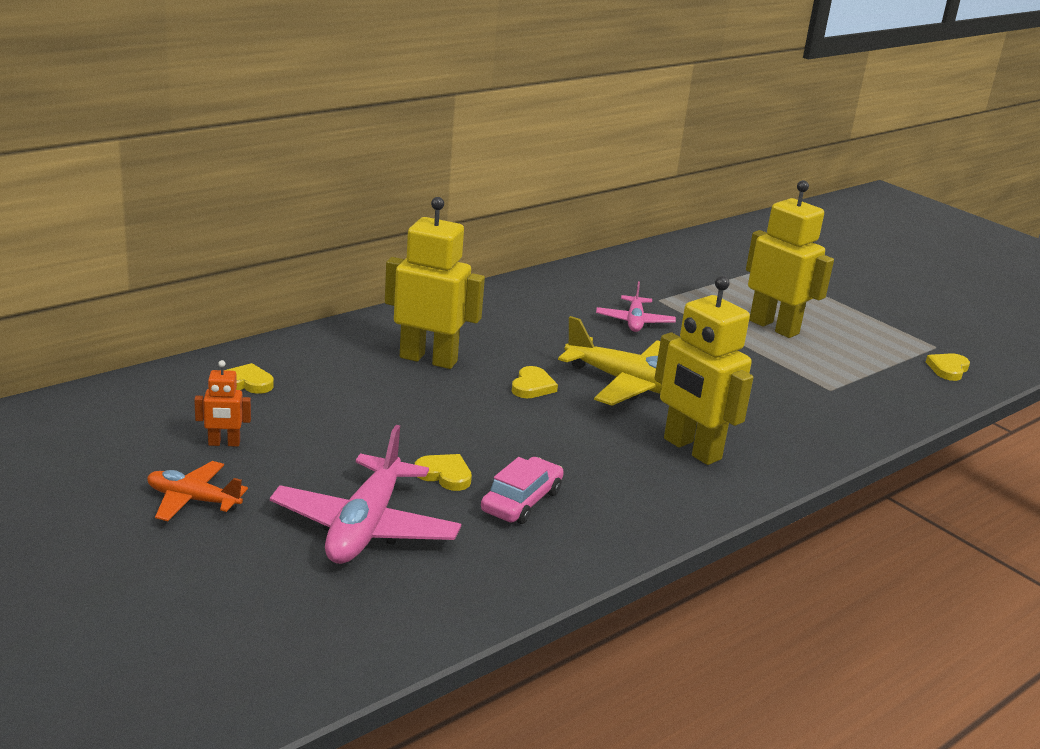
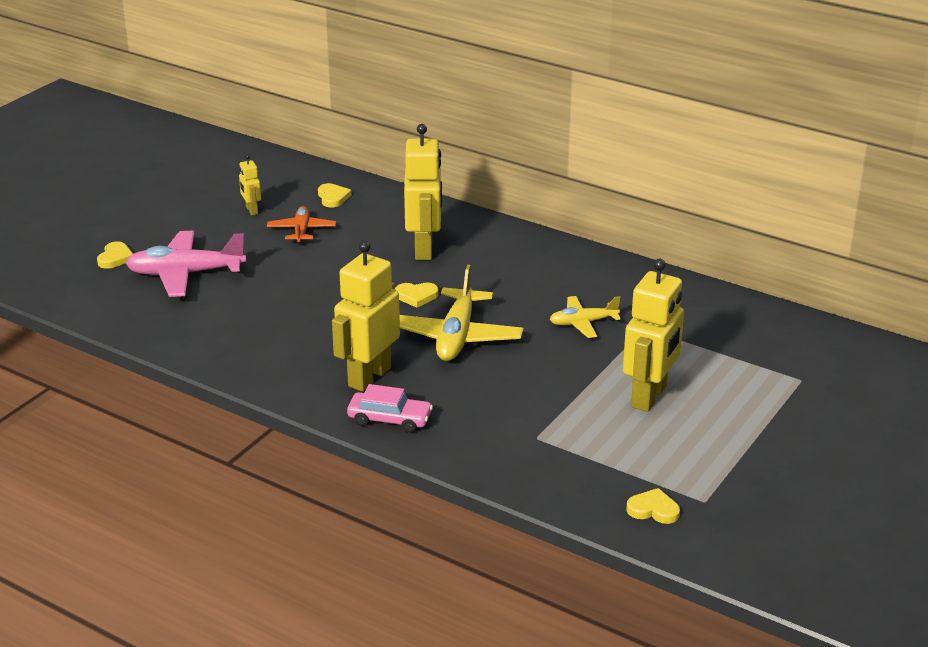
camera: 75 degrees right, 5 degrees up
(193, 500) = (183, 218): orange plane -> orange plane (301, 231)
(224, 443) = (251, 210): orange robot -> yellow robot
(444, 475) = (263, 287): yellow heart -> yellow heart (115, 258)
(521, 501) = (247, 319): pink car -> pink car (389, 419)
(634, 321) = (583, 323): pink plane -> yellow plane

